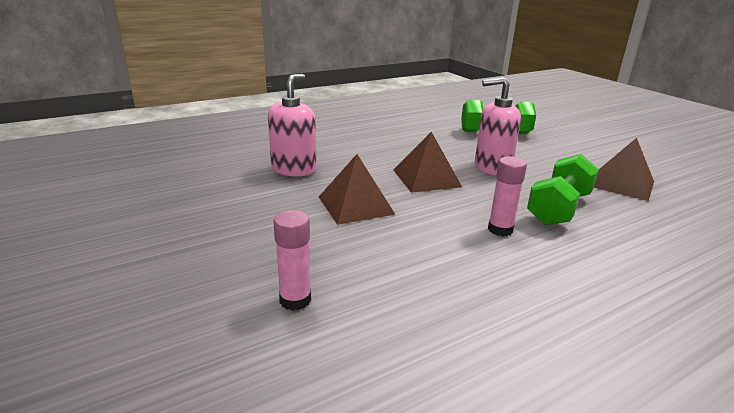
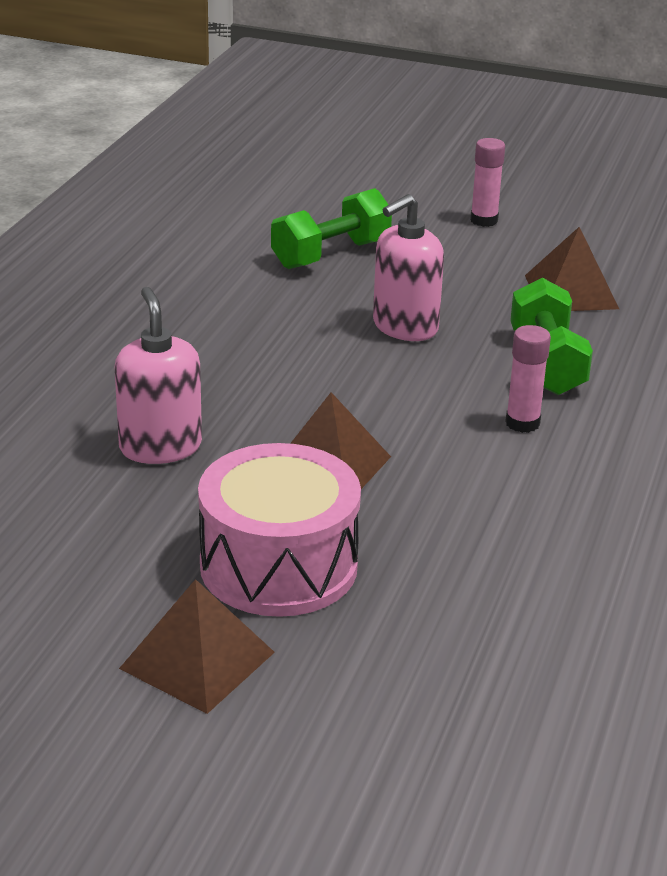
camera: 40 degrees left, 5 degrees up
(253, 235) = (278, 565): none -> pink drum
(295, 300) = (441, 609): pink glue stick -> pink glue stick (484, 220)
(426, 178) = (351, 382): brown pyramid -> brown pyramid (197, 660)

